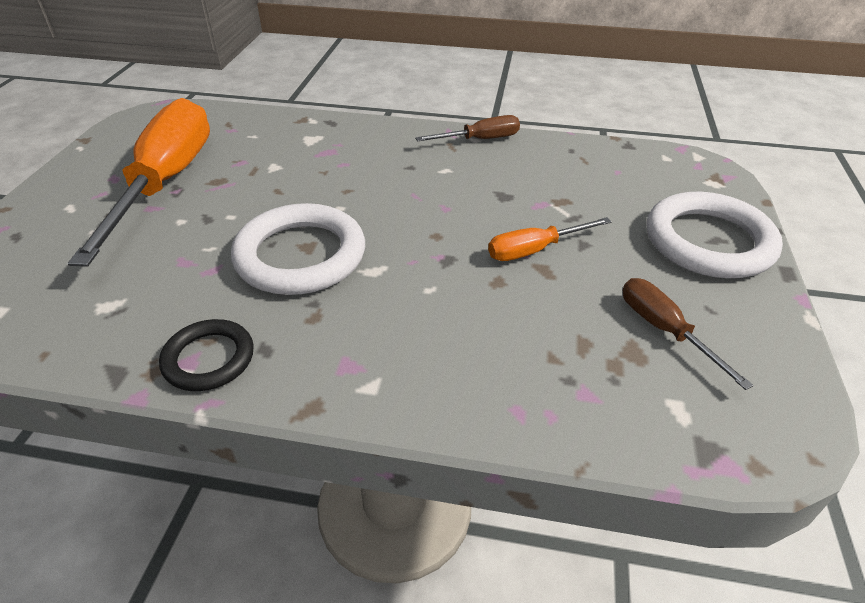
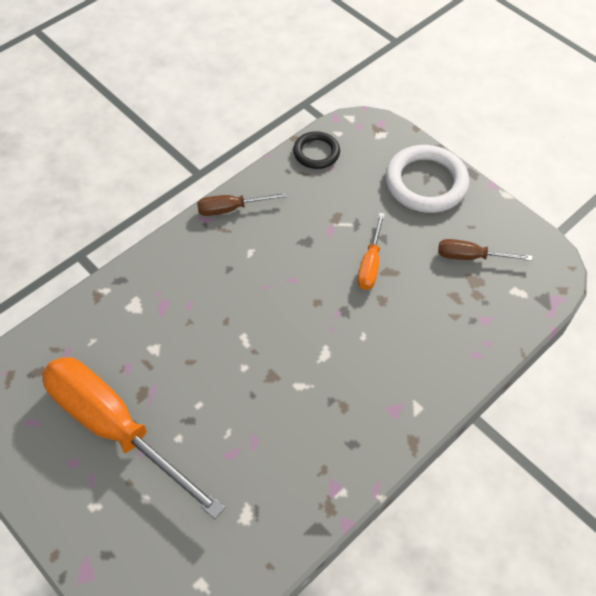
camera: 55 degrees left, 15 degrees up
(209, 359) = (340, 476): black ring -> black ring (316, 152)
(300, 255) = (279, 385): white ring -> none
(480, 139) = (231, 209): brown screwdriver -> brown screwdriver turned 120 degrees counterclockwise

